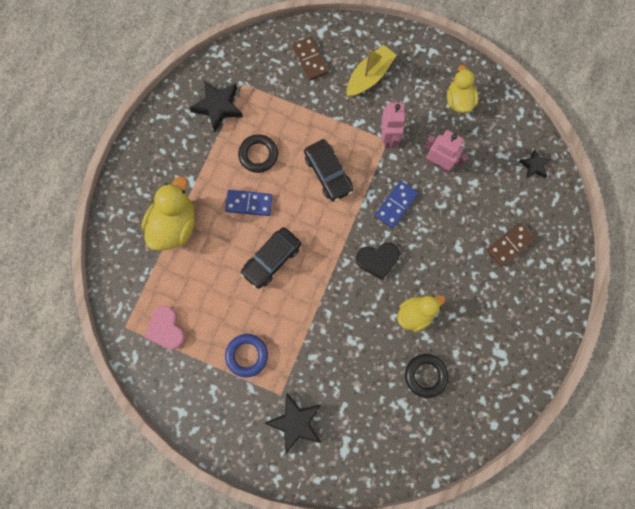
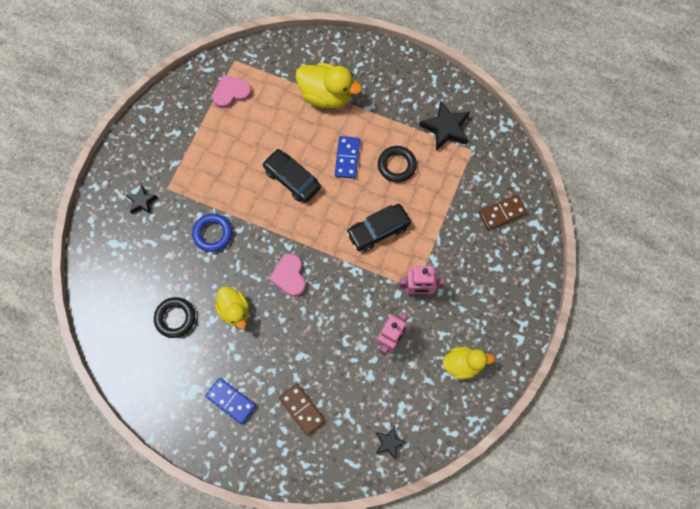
camera: 90 degrees right, 5 degrees down
(247, 355) = (204, 159): blue ring -> blue ring (213, 234)
(296, 422) = (142, 201): black star -> black star, size x0.58
(369, 76) = (486, 271): yellow boat -> none
(378, 260) = (289, 276): black heart -> pink heart
(396, 205) = (345, 295): blue domino -> blue domino (231, 401)

